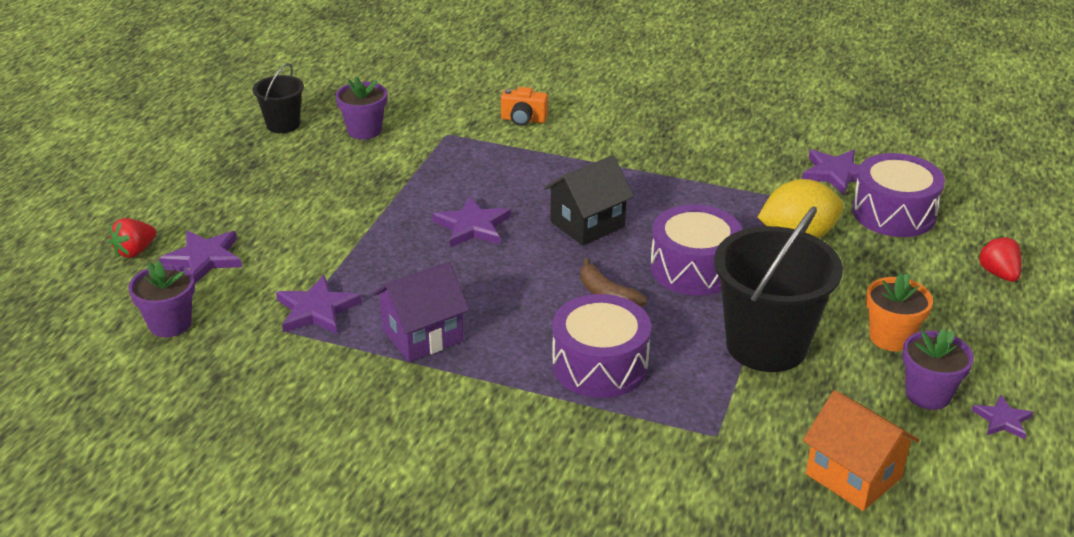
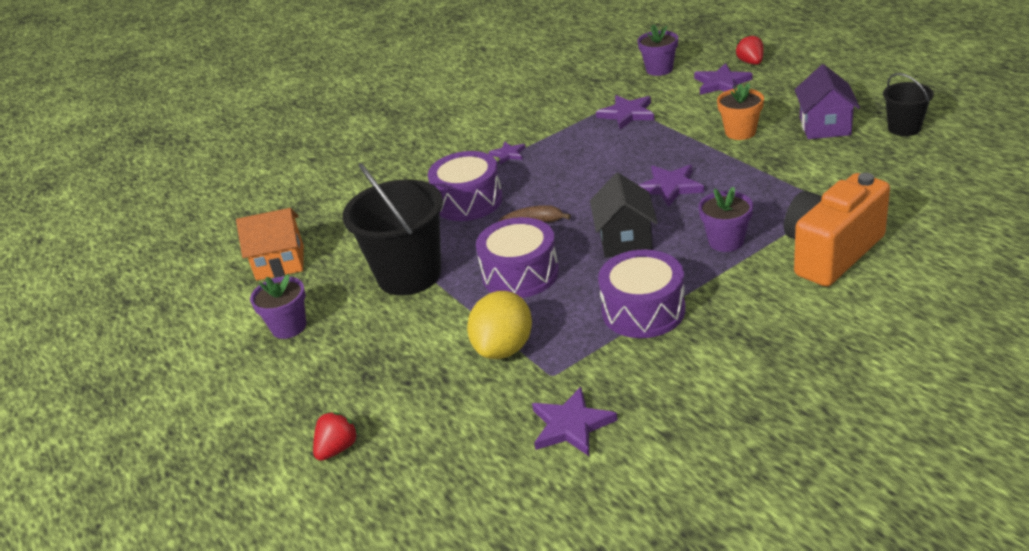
camera: 130 degrees right, 0 degrees up
(364, 130) = (867, 164): purple flower pot -> purple flower pot (726, 241)
(422, 335) = (564, 145): purple house -> purple house (825, 126)
(523, 120) = (831, 252): orange camera -> orange camera, size x2.22
(890, 337) = (350, 338): orange flower pot -> orange flower pot (740, 132)
(893, 213) = (476, 430): purple drum -> purple drum (643, 310)
(998, 273) = (337, 448): red strawberry -> red strawberry turned 75 degrees counterclockwise
(1002, 420) = (232, 349): purple star -> purple star (508, 154)

